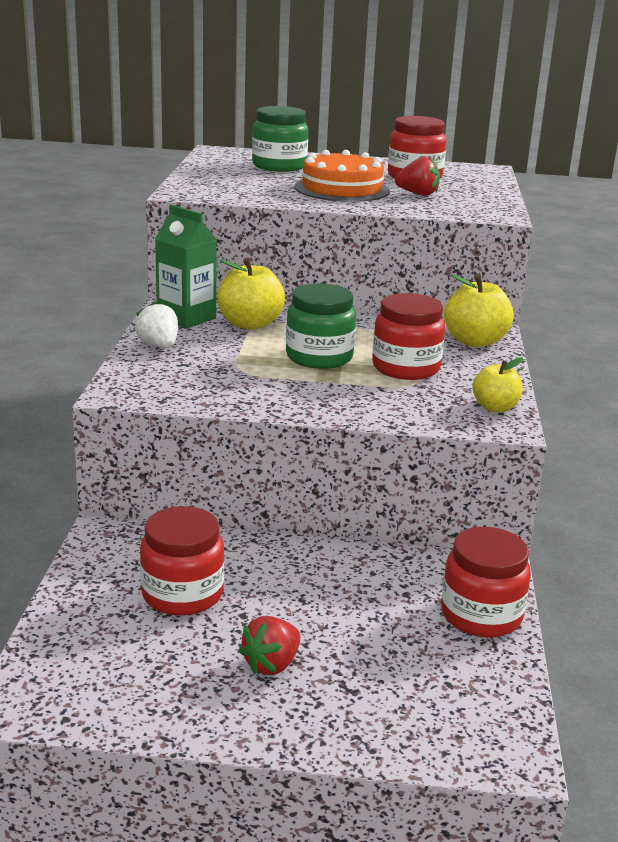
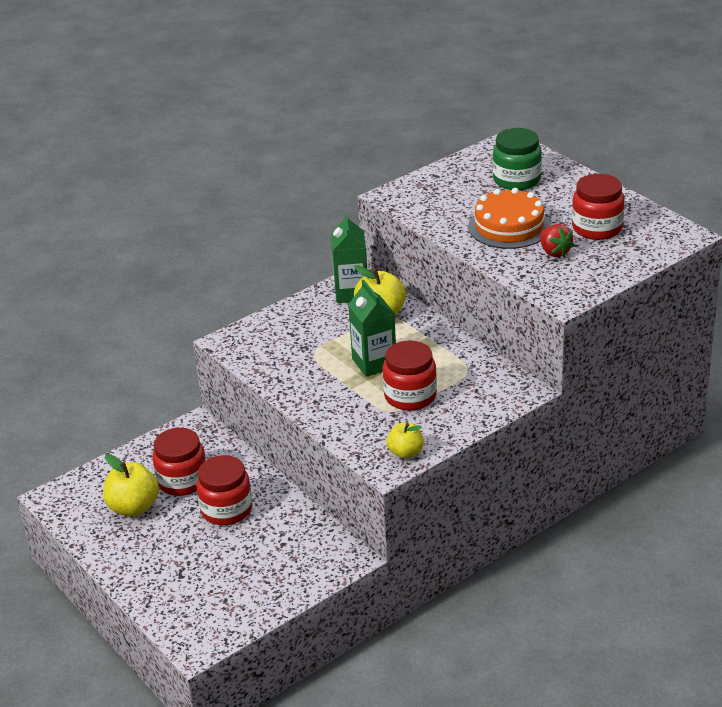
camera: 50 degrees right, 10 degrees up
(159, 346) = (299, 312): white strawberry -> none
(271, 664) = (167, 541): red strawberry -> none
(319, 357) = (374, 363): green jar -> green carton
(475, 341) = (497, 394): yellow apple -> yellow apple (133, 507)
(481, 615) = (298, 578): red jar -> red jar (226, 510)

